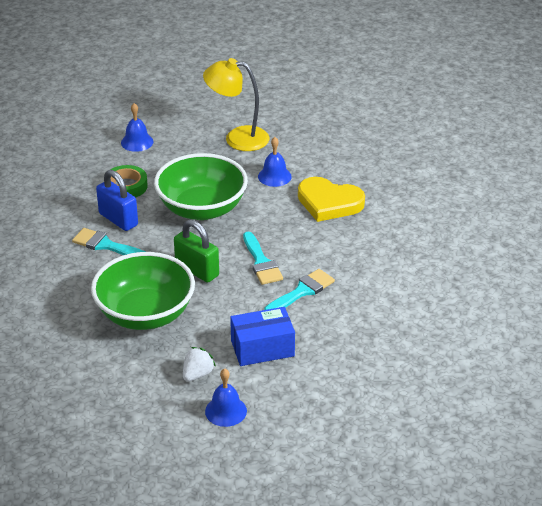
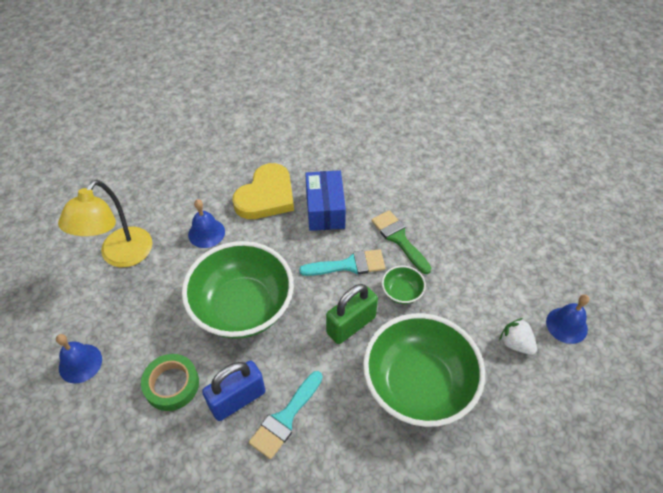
camera: 80 degrees left, 15 degrees up
(239, 298) = (402, 292): none -> green bowl
(262, 348) = (478, 283): blue box -> blue box (325, 210)
(302, 291) = (399, 239): turquoise brush -> green brush

